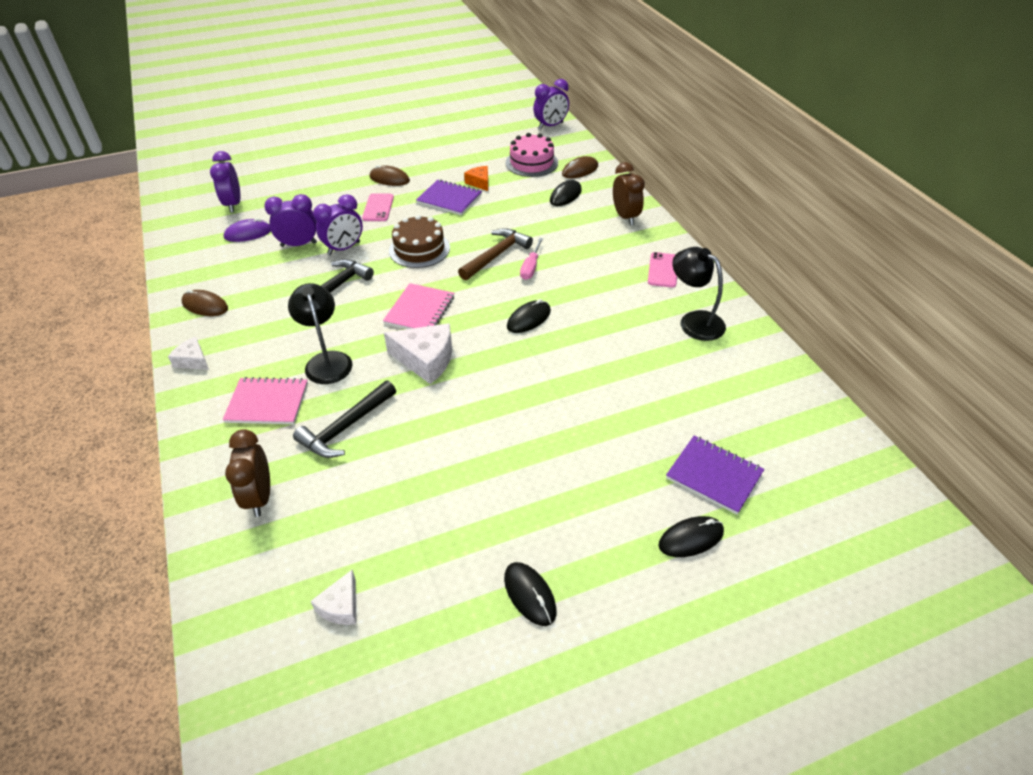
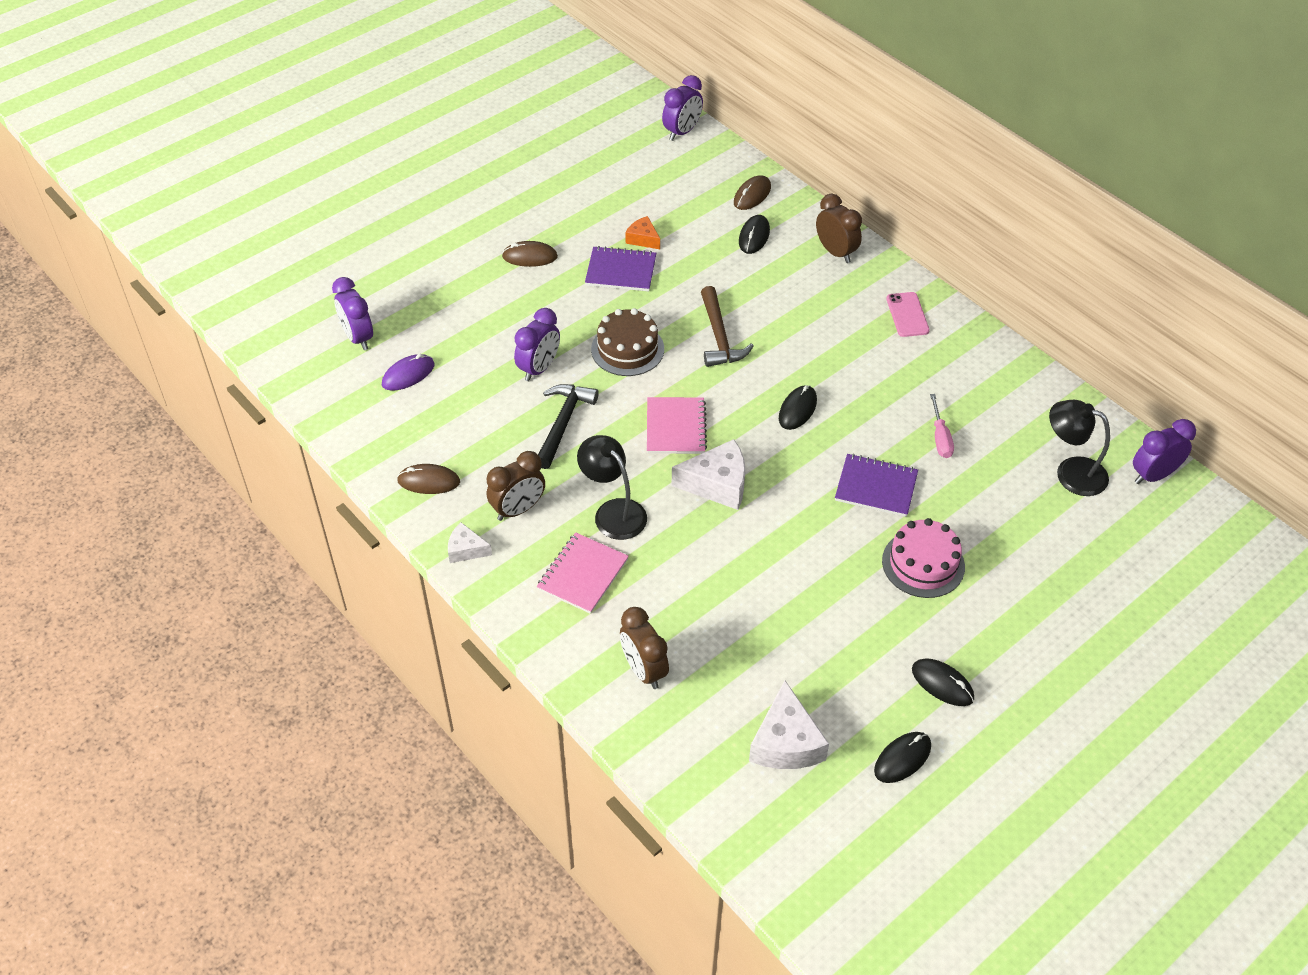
camera: 20 degrees left, 5 degrees up
(255, 341) = (518, 509): none -> brown clock
(267, 403) = (583, 574): pink notebook -> pink notebook turned 45 degrees counterclockwise
(299, 244) = (481, 375): purple clock -> purple clock (1153, 475)
(341, 606) = (786, 742): white cheese -> white cheese, size x1.77
(345, 428) = (681, 579): black hammer -> none
(378, 208) = (543, 302): pink phone -> none
(496, 255) = (719, 337): brown hammer -> brown hammer turned 150 degrees clockwise
(531, 163) = (689, 195): pink cake -> pink cake (923, 564)
(531, 267) = (766, 344): pink screwdriver -> pink screwdriver (940, 437)
(691, 538) = (1054, 596): black mouse -> black mouse (902, 758)
(694, 321) = (965, 370): black lamp -> black lamp (1071, 472)
(714, 475) = (1050, 532): purple notebook -> purple notebook (876, 487)

